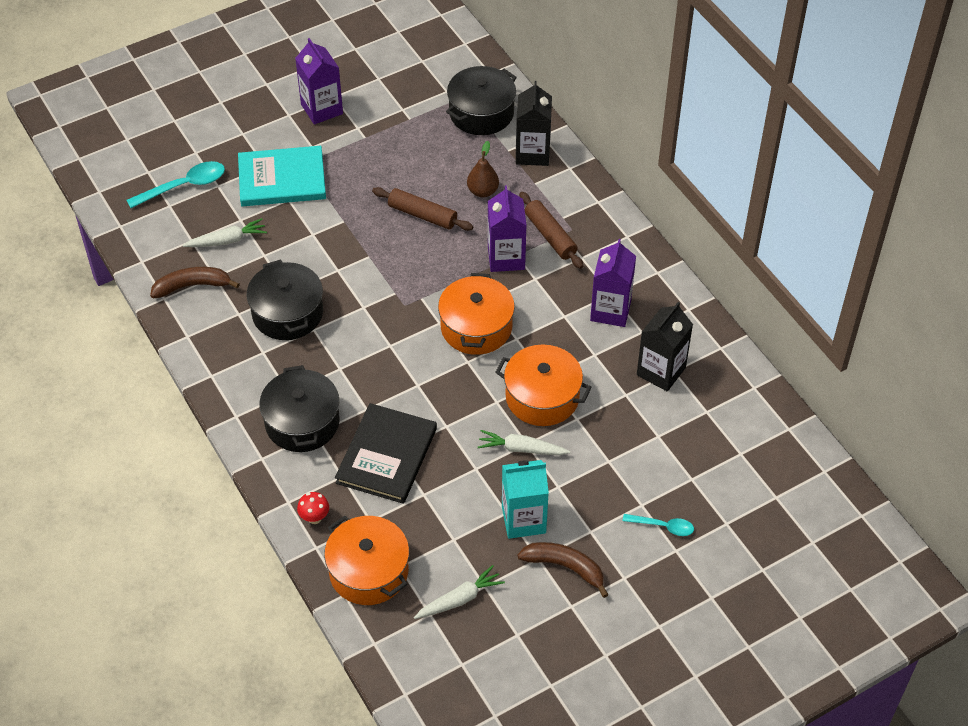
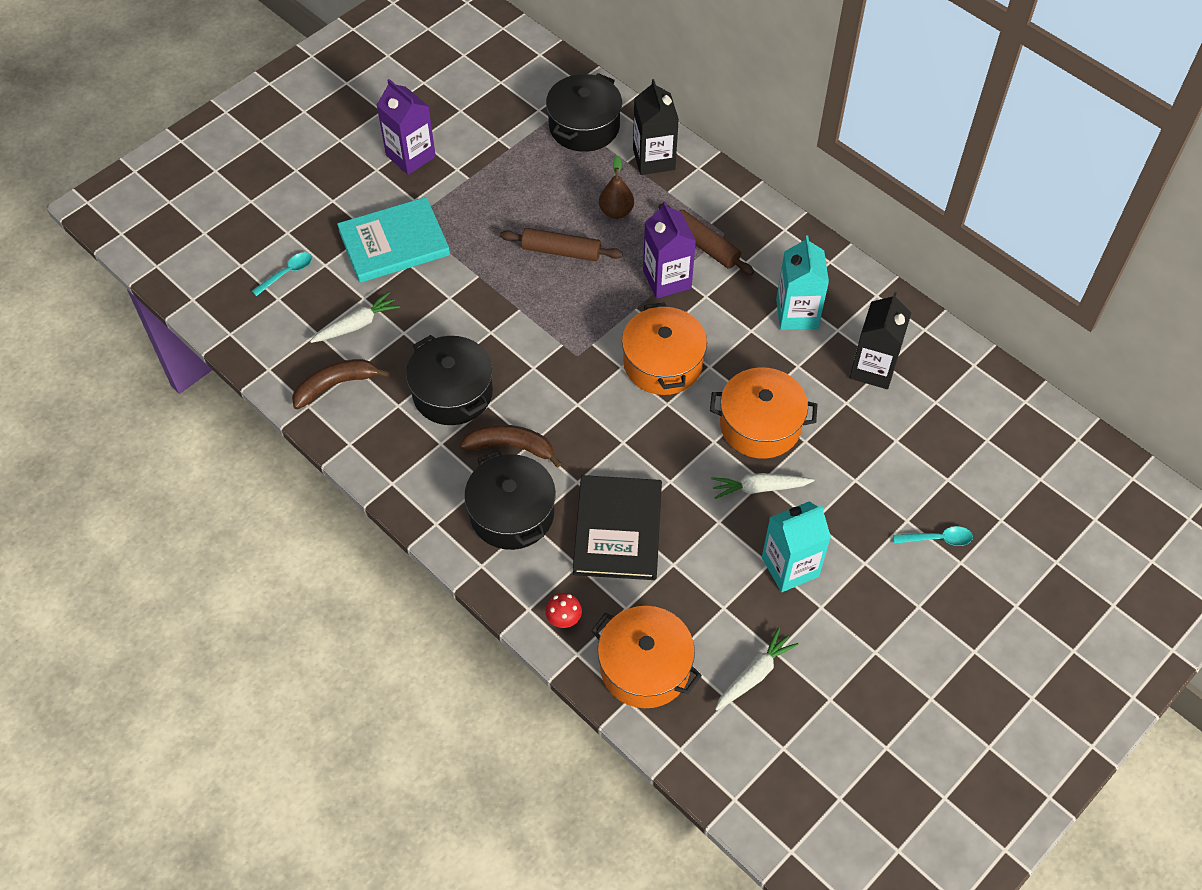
camera: 15 degrees left, 5 degrees up
(184, 186) = (287, 273): turquoise spoon -> turquoise spoon, size x0.60
(565, 567) = (853, 610): brown banana -> brown banana (511, 446)
(610, 310) = (797, 314): purple carton -> turquoise carton

